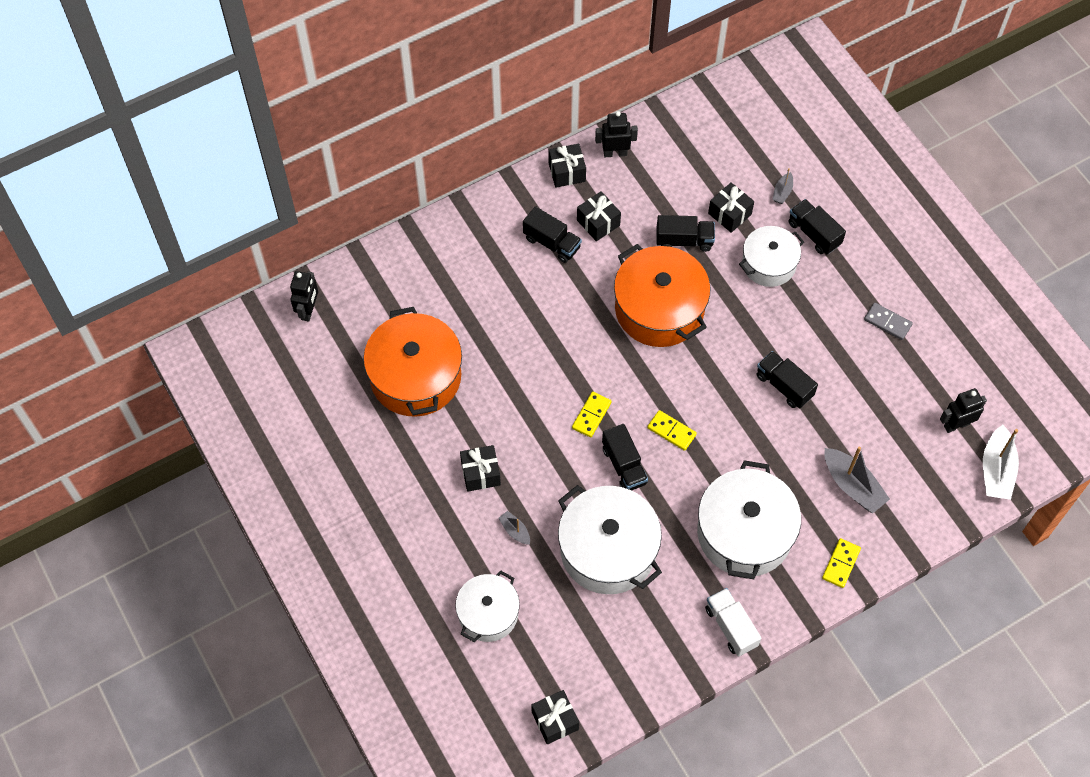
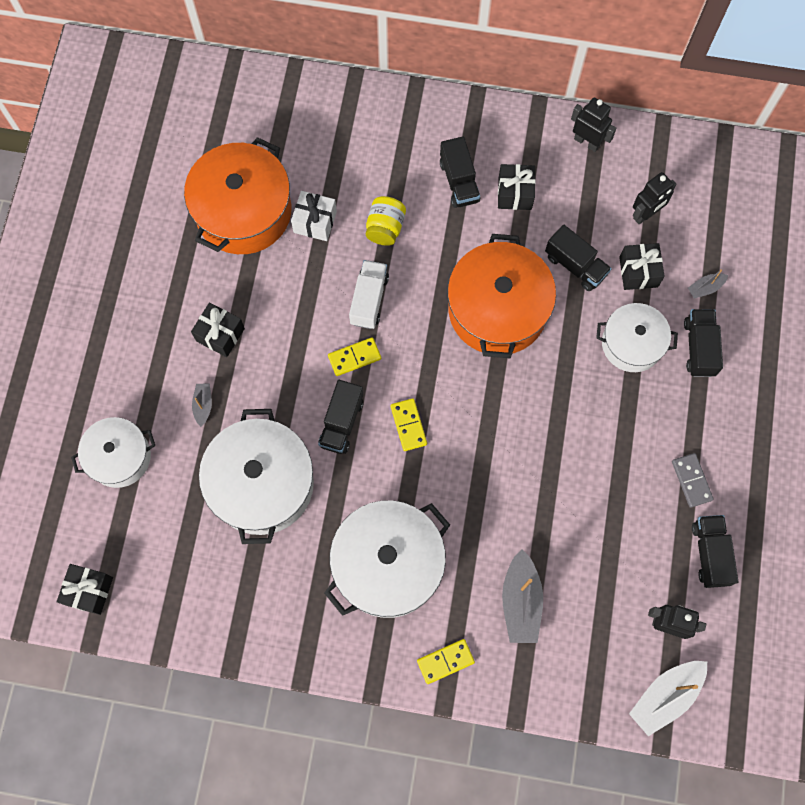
camera: 40 degrees right, 10 degrees up
(308, 310) = (211, 90): black robot -> black robot (645, 214)
(475, 345) = (315, 222): none -> white gift
(529, 312) = (385, 228): none -> yellow jar
(567, 172) = (529, 128): black gift -> none
(731, 627) = (301, 635): white truck -> white truck (369, 300)
(784, 386) = (543, 463): black truck -> black truck (710, 553)

